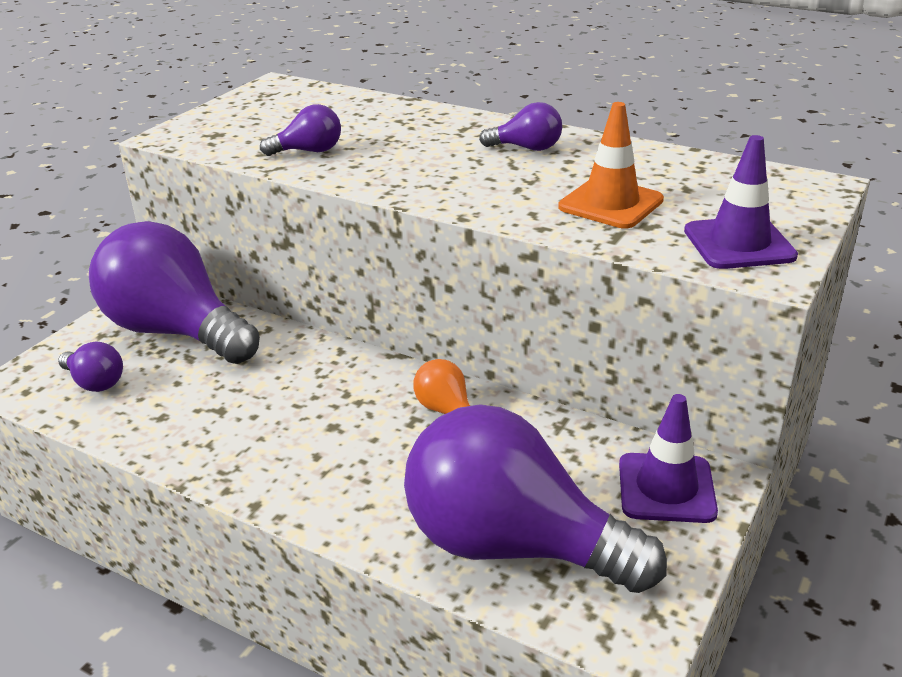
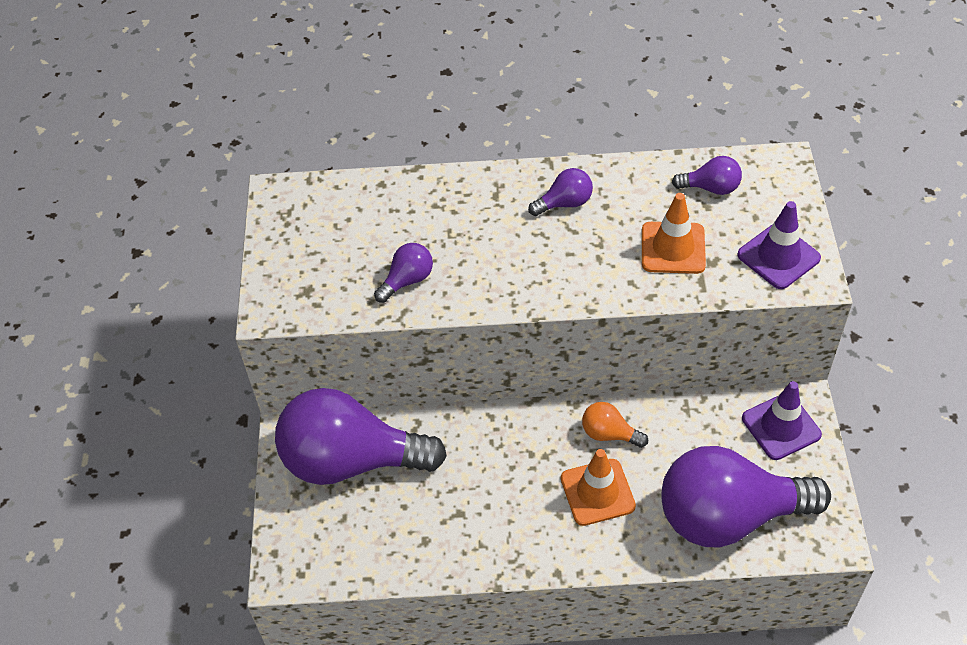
camera: 30 degrees left, 20 degrees up
(95, 382) = (344, 538): purple light bulb -> purple light bulb (711, 188)
(379, 454) = (597, 492): none -> orange traffic cone

